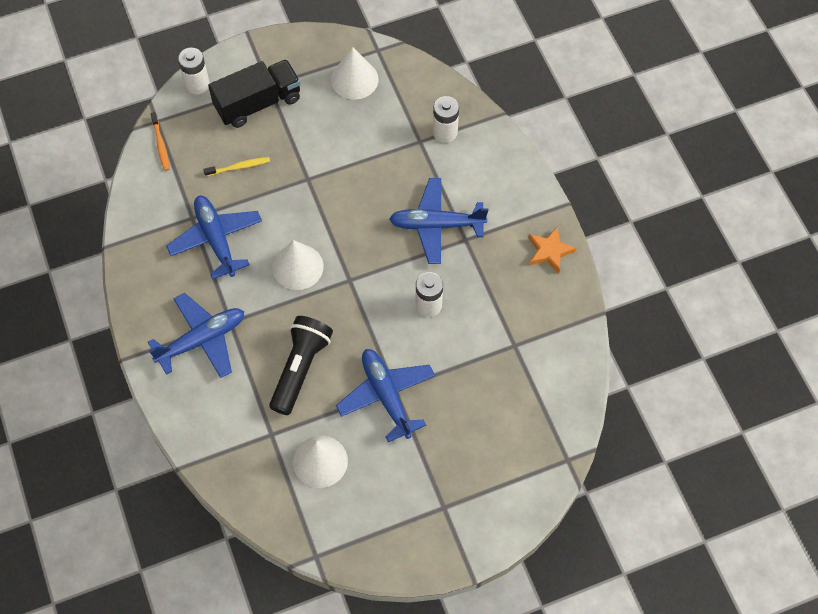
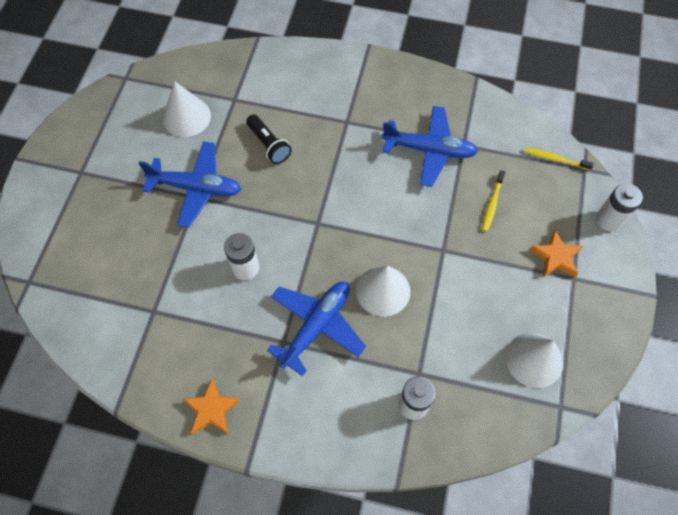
camera: 125 degrees right, 0 degrees up
(160, 145) = (555, 159): orange toothbrush -> yellow toothbrush
(202, 340) = (345, 97): blue plane -> none
(258, 103) = (556, 257): black truck -> orange star
(298, 267) = (359, 193): white cone -> white cone (383, 290)
(300, 368) = (269, 145): black flashlight -> black flashlight, size x0.65

